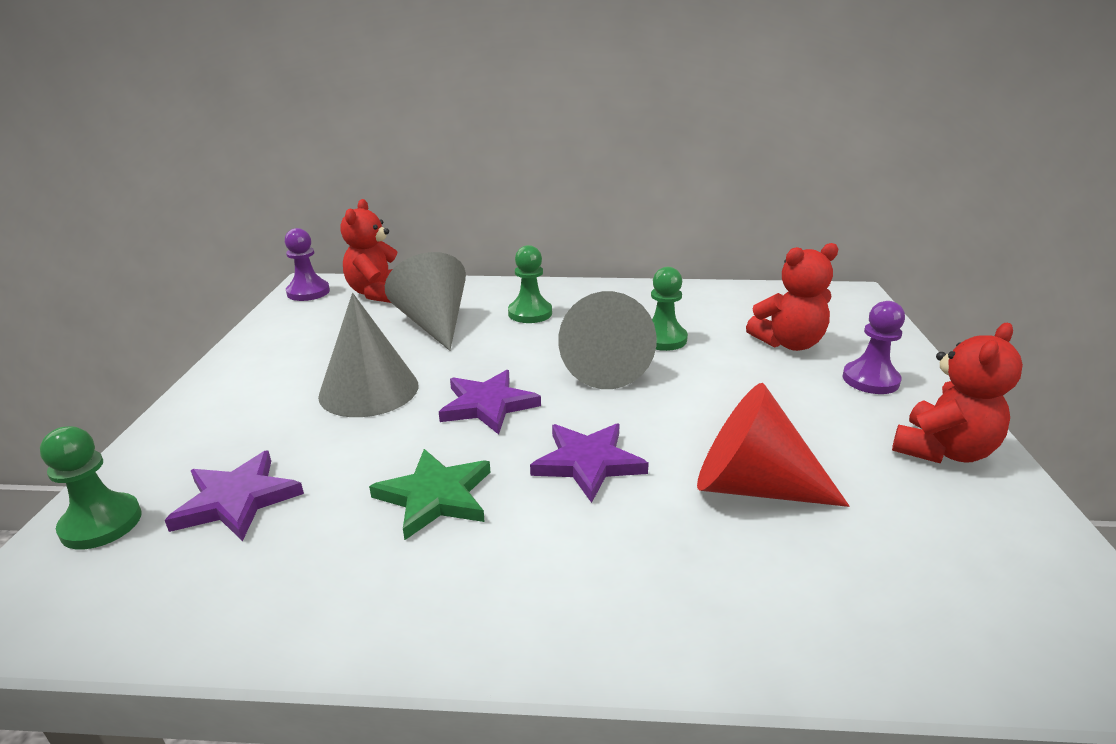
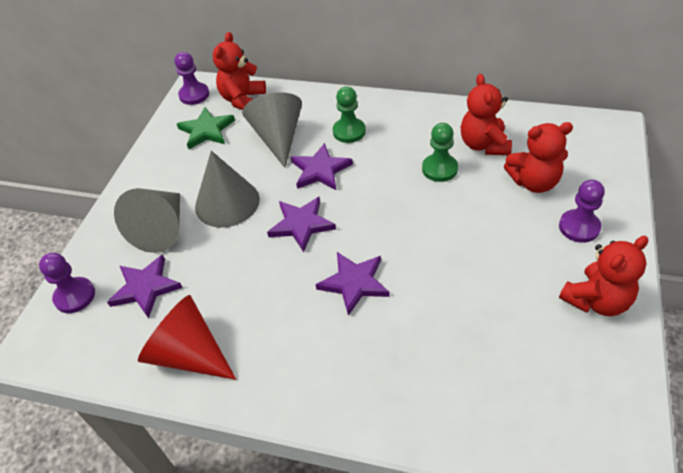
camera: 15 degrees right, 20 degrees up
(101, 523) = (75, 296): green pawn -> purple pawn
(435, 496) = (257, 299): green star -> green star (206, 130)
(501, 349) = (320, 170): none -> purple star
(605, 368) = (388, 196): grey cone -> grey cone (161, 229)
(709, 315) = (484, 145): none -> red teddy bear
(752, 486) = (452, 315): red cone -> red cone (189, 354)

